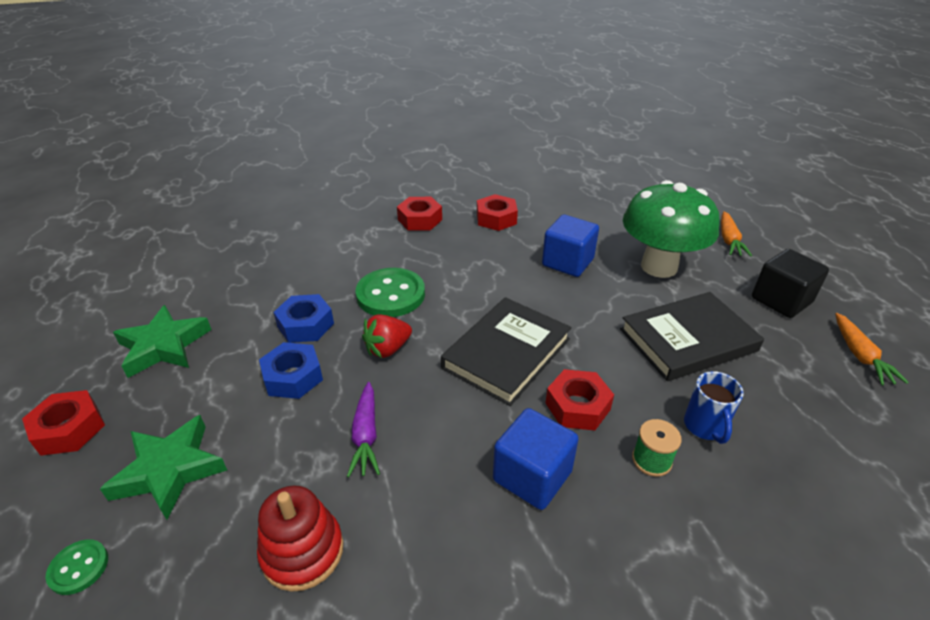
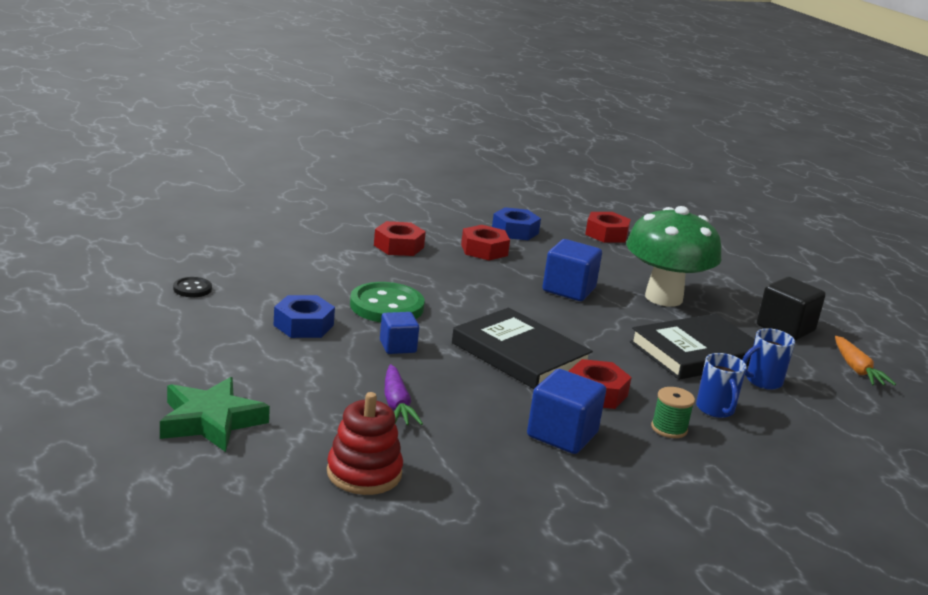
camera: 10 degrees left, 15 degrees down
(69, 429) = (89, 391): red nut -> red nut (606, 234)
(79, 568) = (156, 478): green button -> none
(164, 346) = (155, 335): green star -> none
(219, 284) = (192, 289): none -> black button
(293, 377) = (306, 363): blue nut -> blue nut (515, 231)
(388, 349) = (397, 346): red strawberry -> blue cube
(506, 353) = (520, 354): black book -> black book turned 75 degrees counterclockwise
(729, 240) = (733, 281): orange carrot -> none
(757, 379) = (762, 381): none -> blue mug

